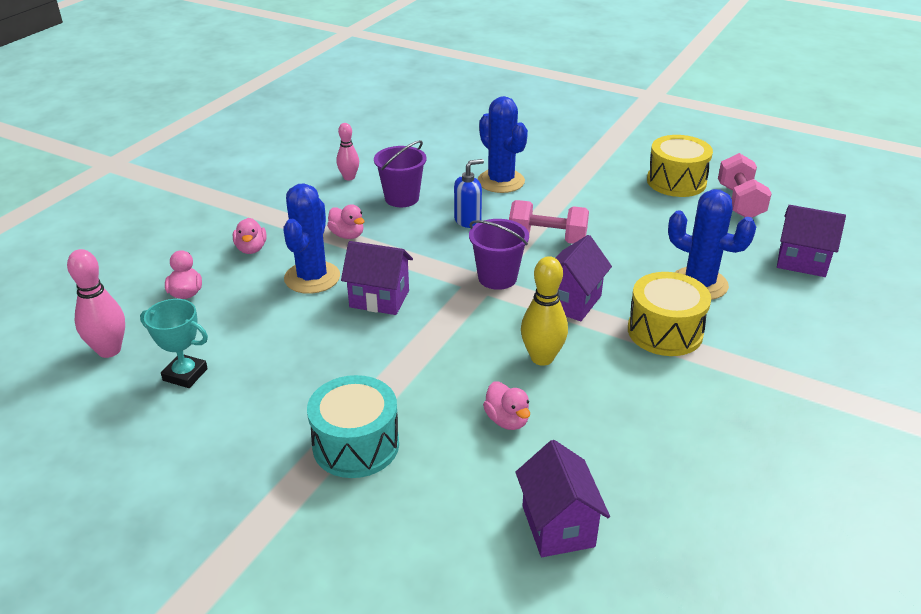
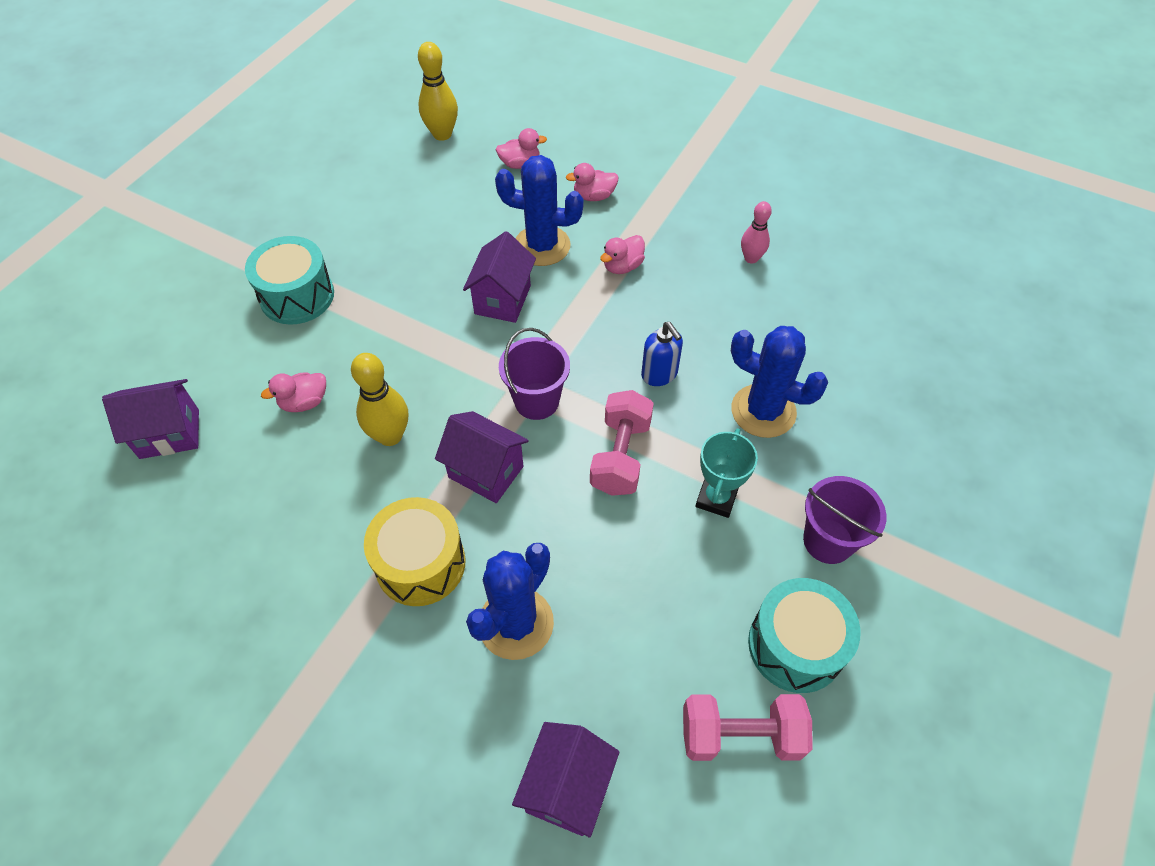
camera: 90 degrees right, 20 degrees up
(109, 350) = (442, 134): pink bowling pin -> yellow bowling pin
(185, 374) = (404, 182): turquoise trophy -> turquoise trophy (716, 498)
(402, 198) = (707, 309): purple bucket -> purple bucket (828, 541)
(501, 181) = (763, 411): blue cactus -> blue cactus turned 60 degrees clockwise
(676, 182) = (795, 645): yellow drum -> turquoise drum

